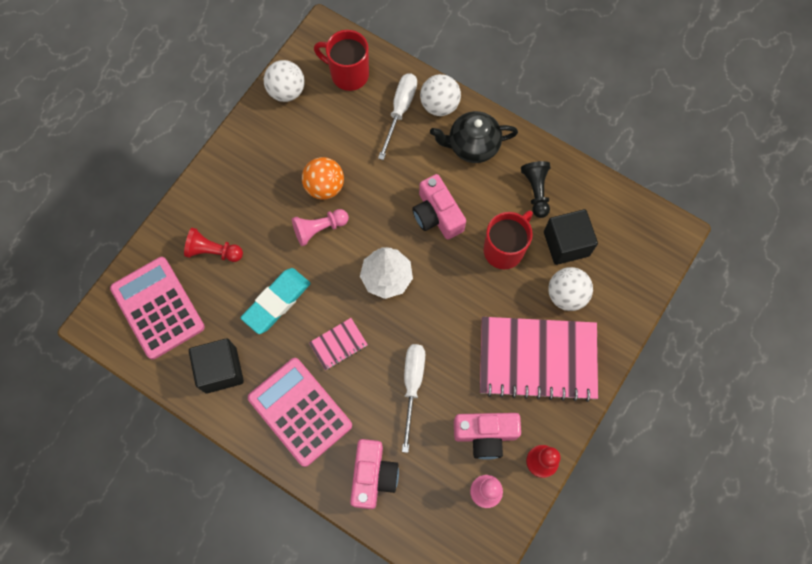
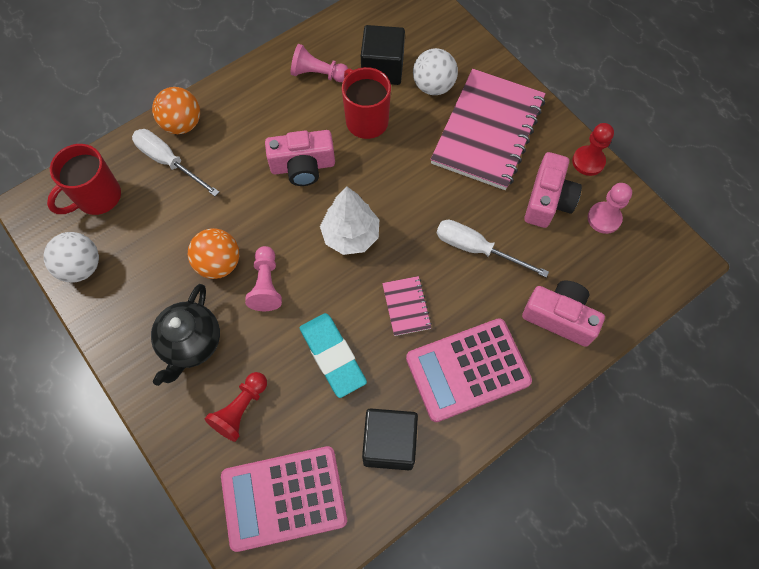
camera: 70 degrees left, 5 degrees down
(439, 105) = (182, 124): white ball -> orange ball
(472, 146) = (243, 110): black teapot -> black teapot (191, 344)
(536, 191) = (318, 74): black pawn -> pink pawn

